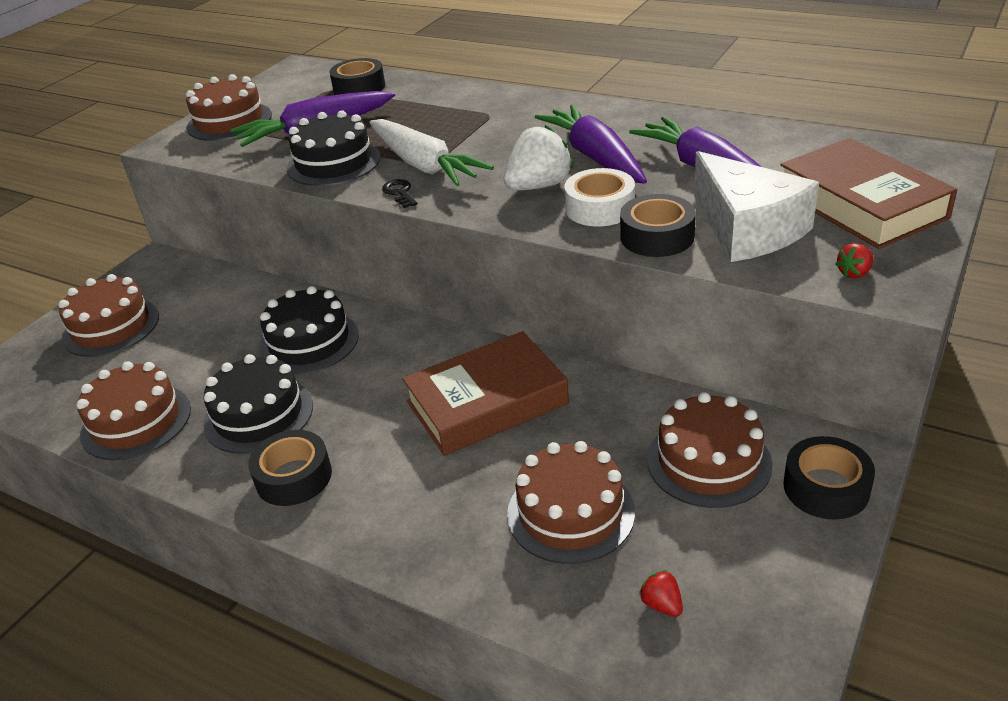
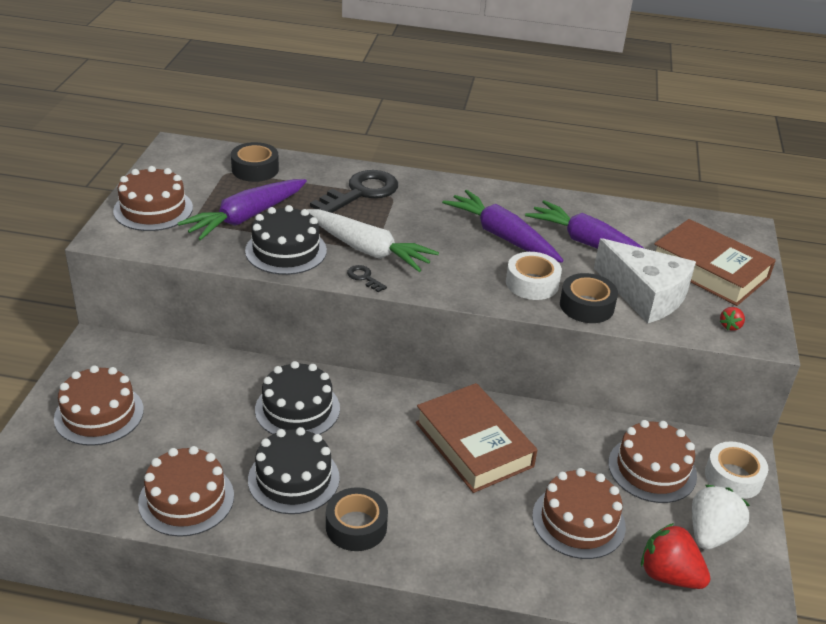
camera: 25 degrees left, 0 degrees up
(457, 110) = (361, 192): none -> black key
(487, 402) = (473, 444): brown book -> brown book turned 75 degrees counterclockwise
(539, 186) = (474, 266): white strawberry -> white strawberry (711, 533)
(661, 604) = (669, 575): red strawberry -> red strawberry, size x2.13
(826, 488) = (733, 477): black tape -> white tape

